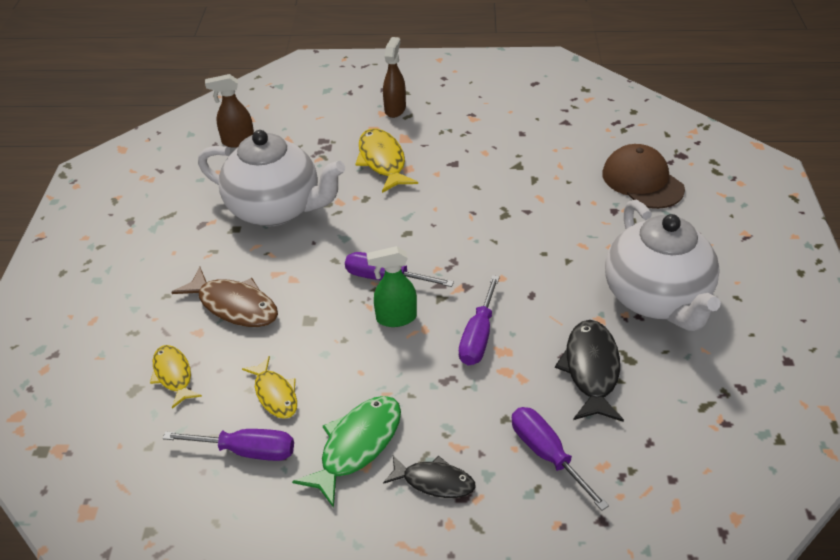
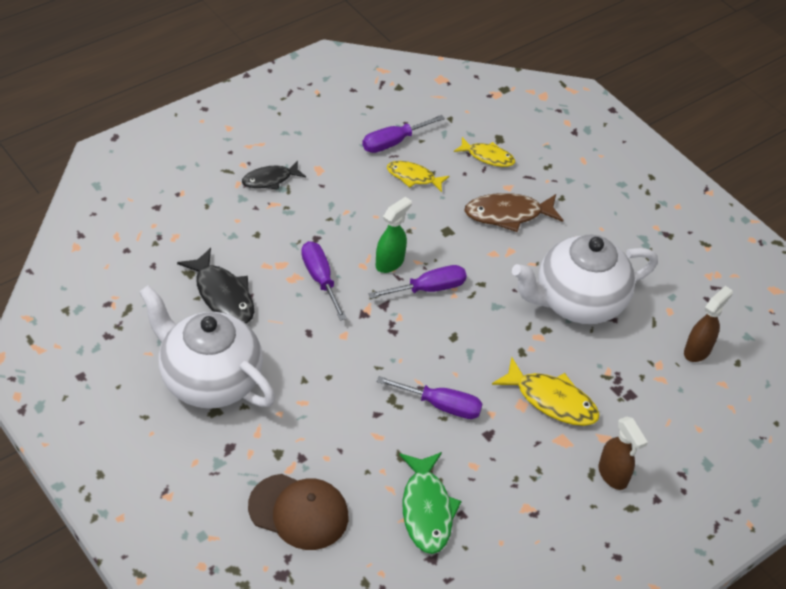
camera: 135 degrees right, 5 degrees up
(357, 446) = (333, 175): green fish -> green fish (426, 510)
(546, 454) = (214, 226): purple screwdriver -> purple screwdriver (441, 405)

